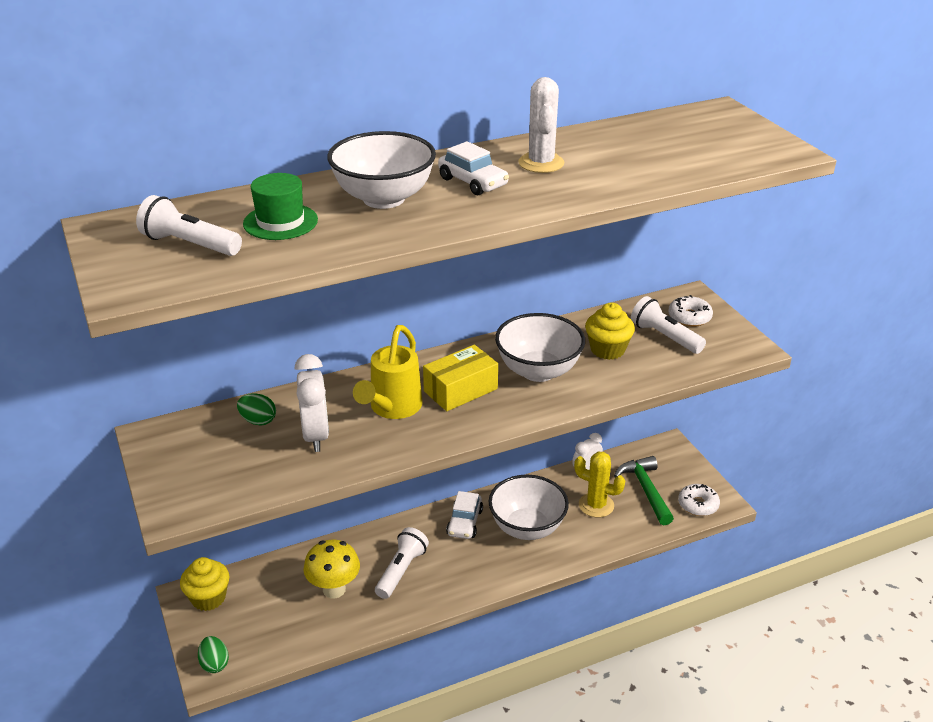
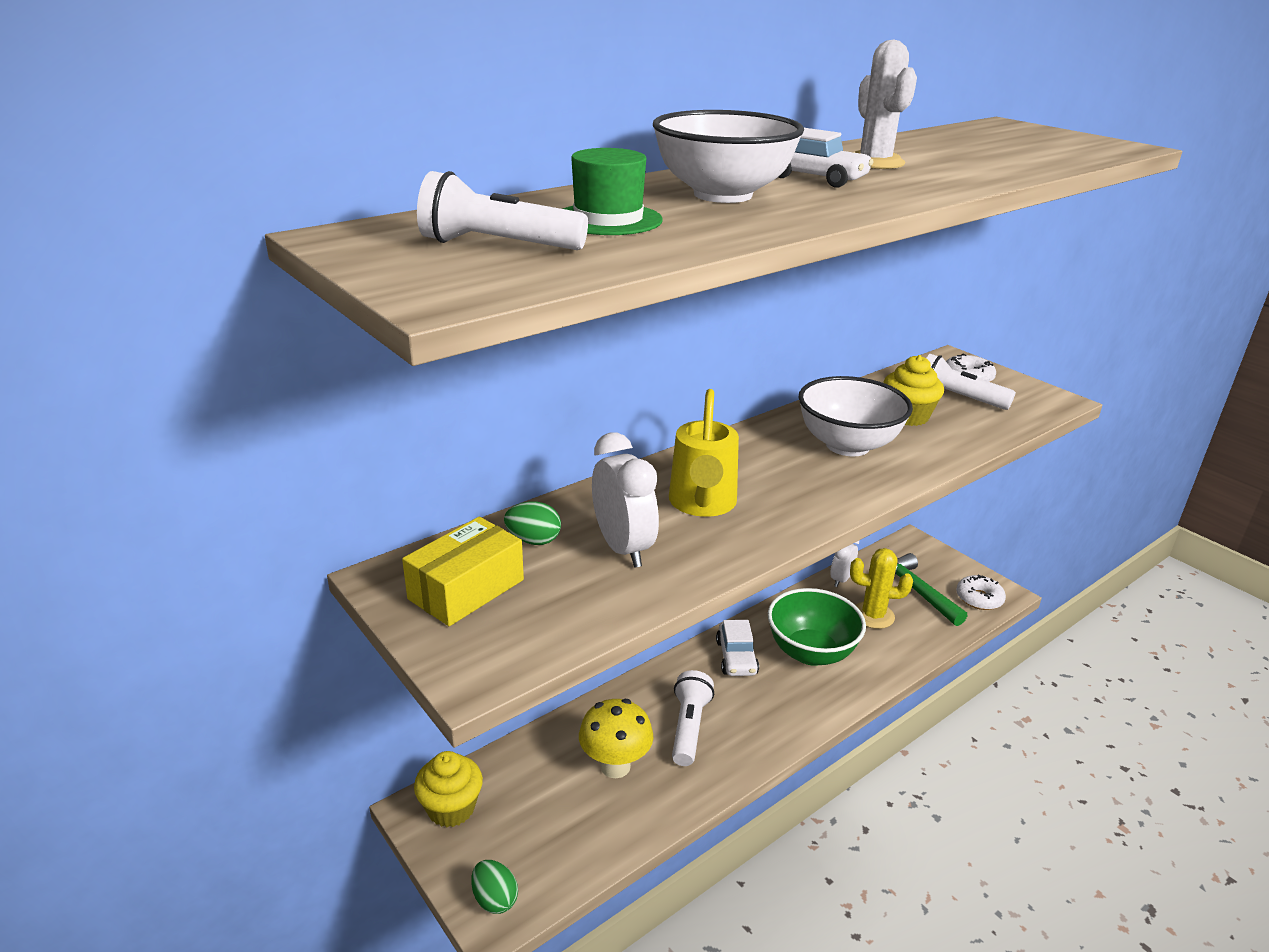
camera: 15 degrees left, 5 degrees down
(460, 390) = (771, 475): yellow box -> yellow box (466, 589)
(527, 528) = (811, 652): white bowl -> green bowl

